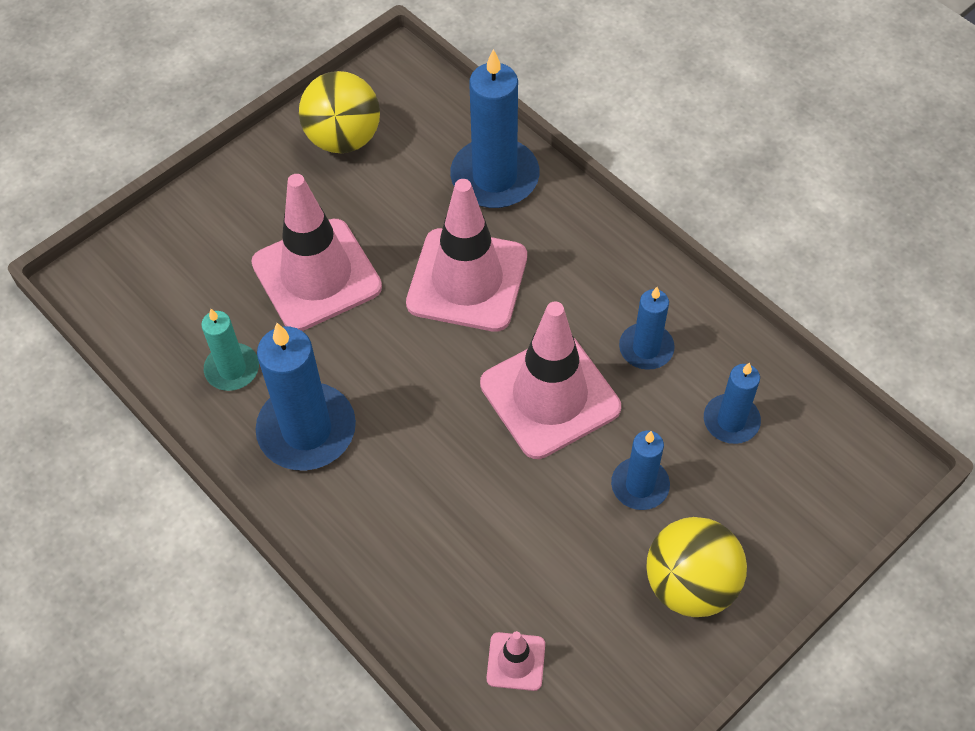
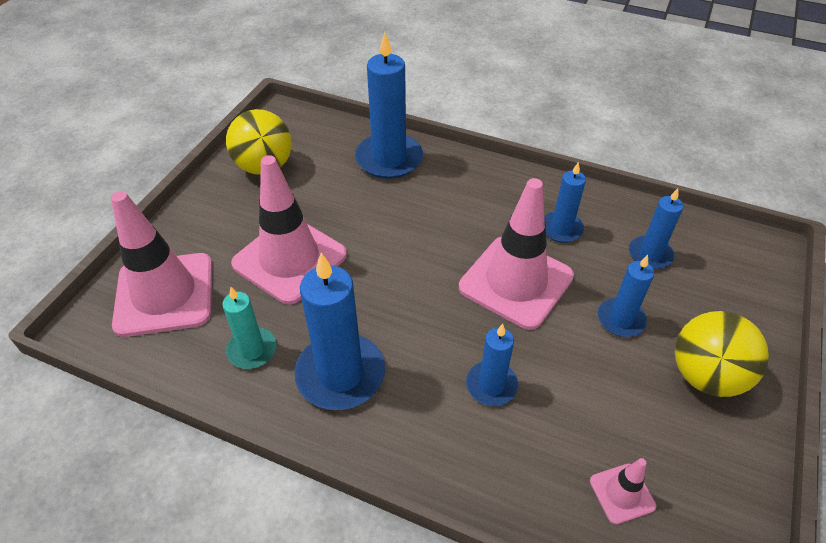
camera: 25 degrees left, 10 degrees down
(452, 502) = (491, 385): none -> blue candle
(467, 280) = (408, 227): pink traffic cone -> pink traffic cone (164, 294)

